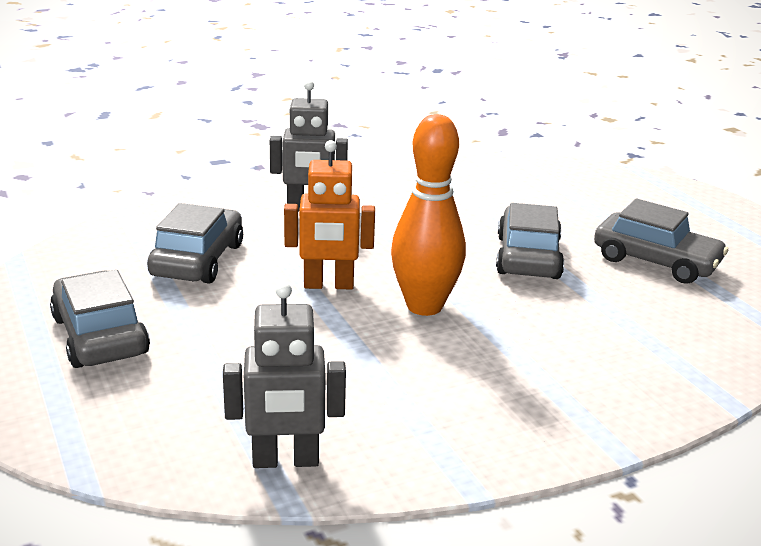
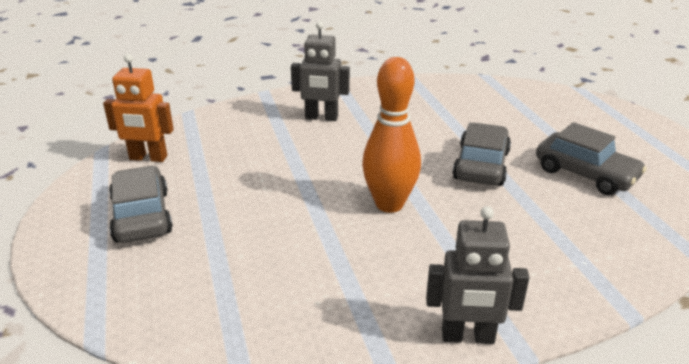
camera: 10 degrees right, 5 degrees up
(197, 260) = (229, 157): grey car -> none
(285, 461) = (248, 334): grey robot -> grey robot (467, 337)
(328, 285) = (320, 182): orange robot -> orange robot (148, 158)

